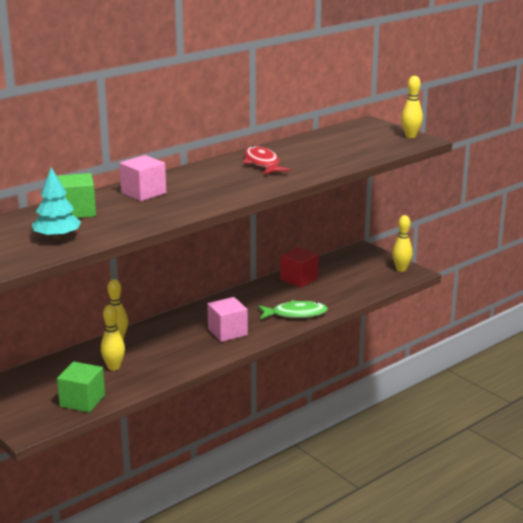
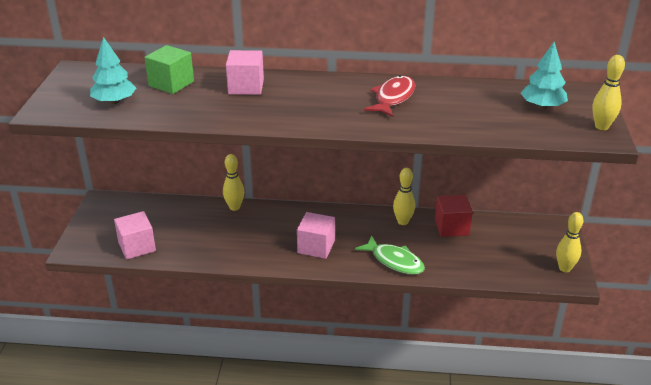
camera: 45 degrees right, 10 degrees up
(82, 401) = (137, 247): green cube -> pink cube
(114, 367) = (196, 230): yellow bowling pin -> yellow bowling pin (403, 222)
(359, 137) = (542, 106): none -> turquoise tree

